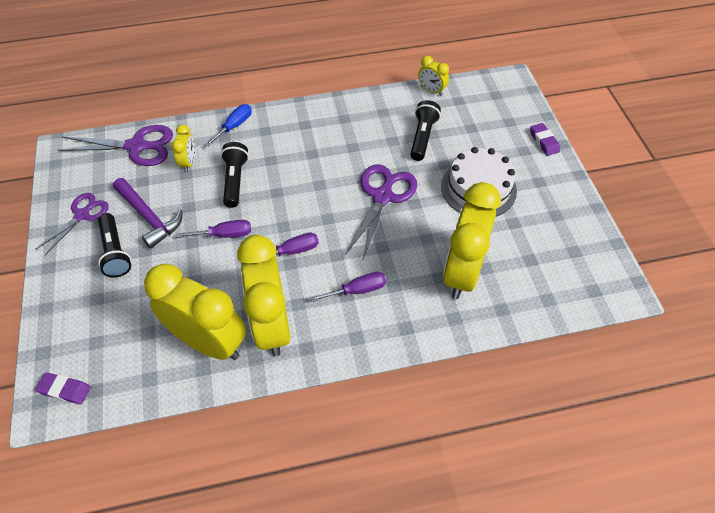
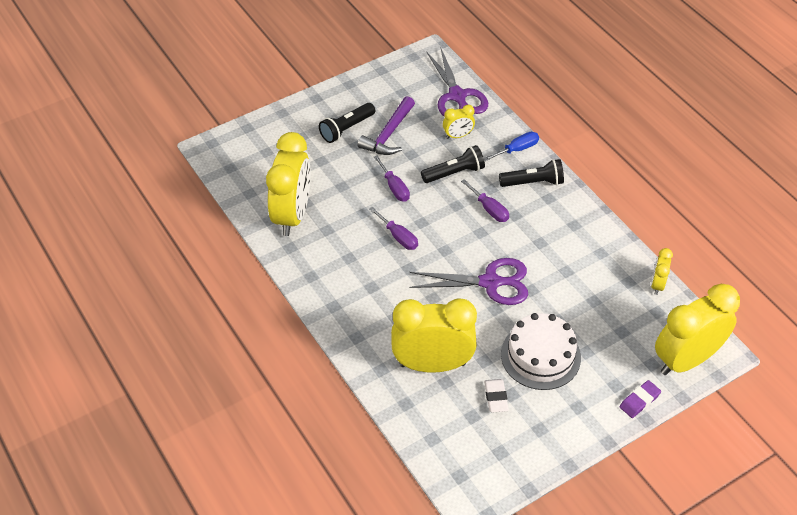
camera: 70 degrees right, 5 degrees down
(65, 390) = (224, 152): purple eraser -> none
(82, 215) = (371, 95): purple scissors -> none
(234, 126) = (517, 149): blue screwdriver -> blue screwdriver turned 45 degrees counterclockwise
(272, 325) = (322, 248): yellow clock -> yellow clock (686, 360)
(358, 290) = (379, 293): purple screwdriver -> purple screwdriver (489, 209)
(423, 137) = (584, 294): black flashlight -> black flashlight (533, 182)
(514, 235) = (496, 397): none -> white eraser

